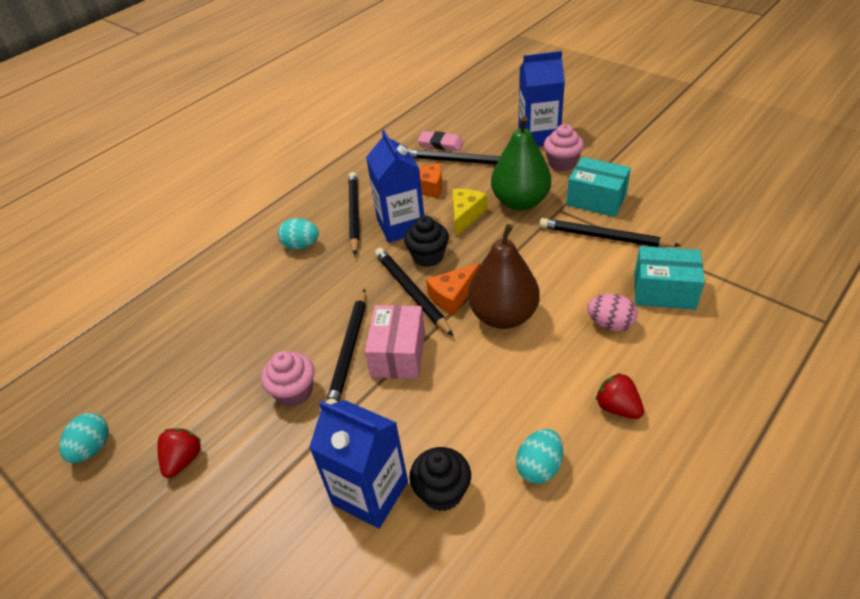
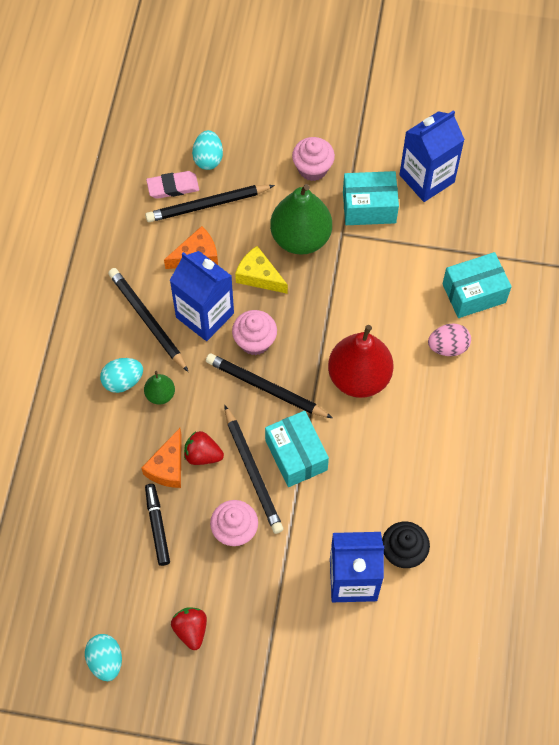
camera: 35 degrees left, 20 degrees up
(234, 358) = (157, 526): none -> black marker
(321, 264) = (160, 394): none -> green pear
(398, 354) = (296, 455): pink box -> turquoise box
(428, 256) = (255, 341): black cupcake -> pink cupcake
(453, 296) = (304, 376): orange cheese -> orange cheese (168, 467)
(465, 215) = (259, 276): yellow cheese -> yellow cheese turned 45 degrees counterclockwise
(503, 316) = (359, 377): brown pear -> red pear
(538, 136) = (269, 137): blue carton -> blue carton (427, 178)
(539, 467) = (458, 499): turquoise egg -> turquoise egg (208, 158)
(603, 237) = (398, 252): black pencil -> none
(617, 407) = (488, 423): red strawberry -> red strawberry (202, 455)

